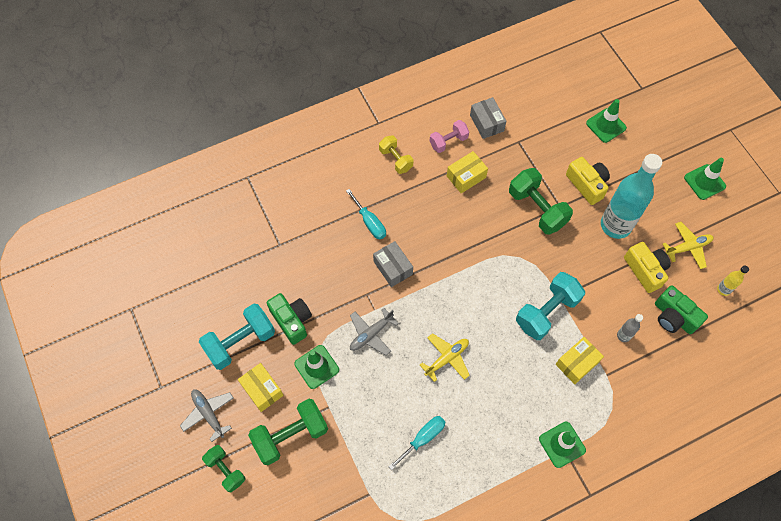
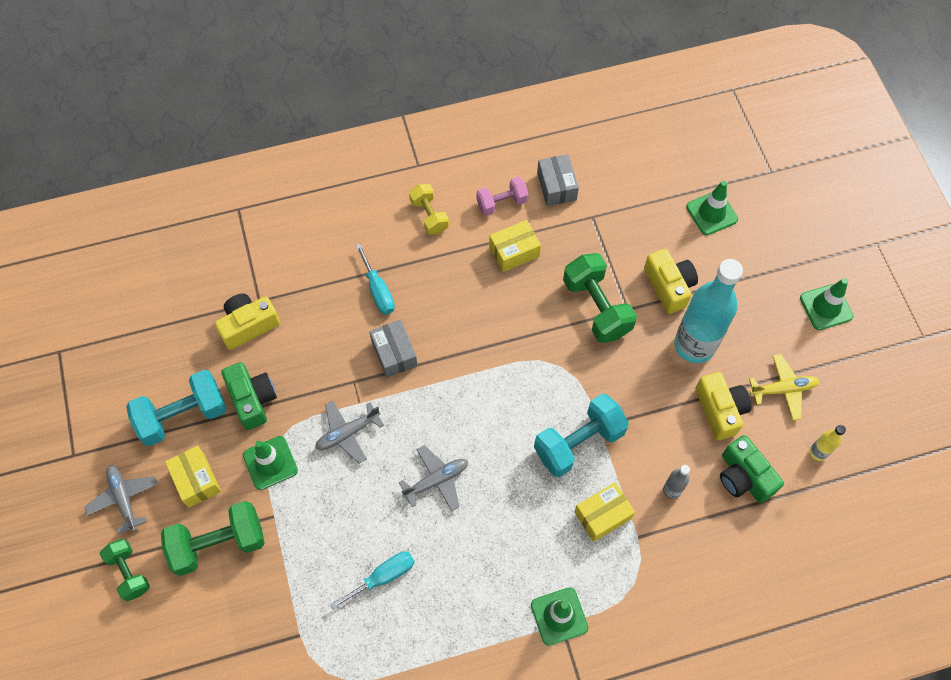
camera: 10 degrees right, 0 degrees up
(276, 264) = (248, 325): none -> yellow camera
(447, 358) = (436, 480): yellow plane -> grey plane

